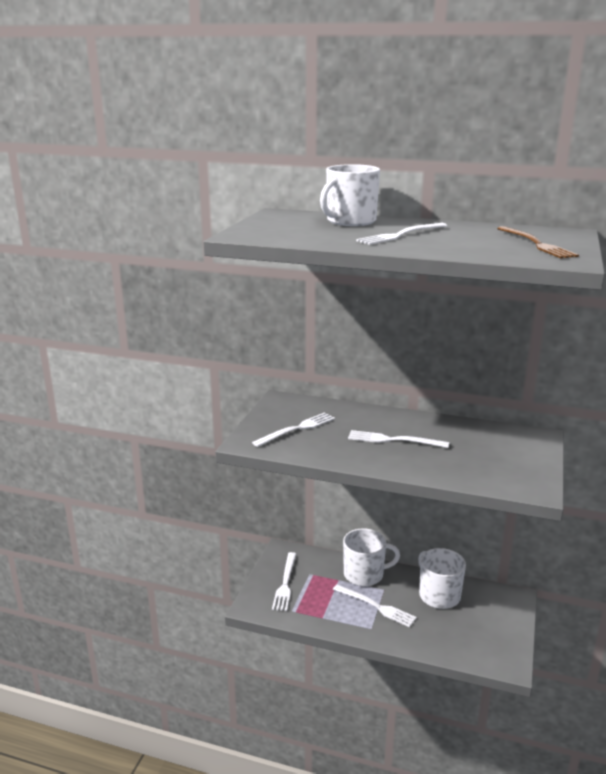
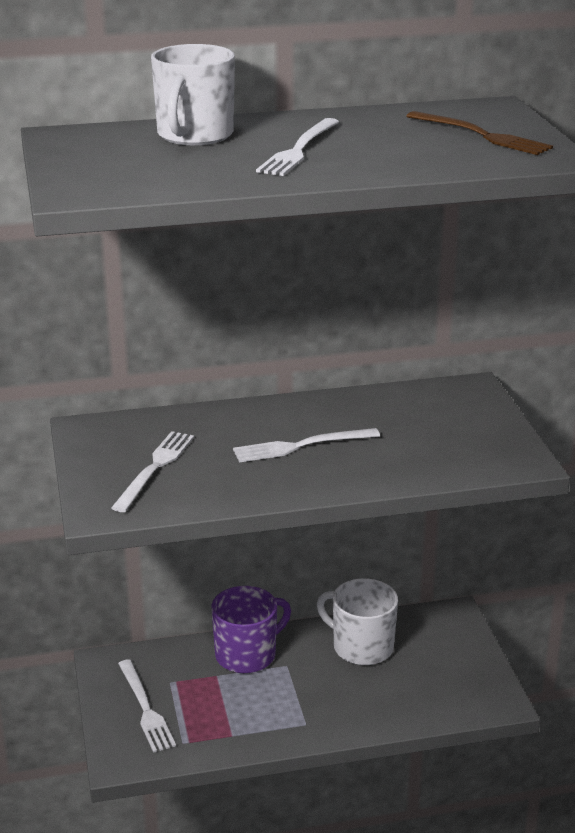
camera: 30 degrees left, 5 degrees up
(364, 574) = (247, 654): white mug -> purple mug
(376, 606) = (292, 692): white fork -> none

